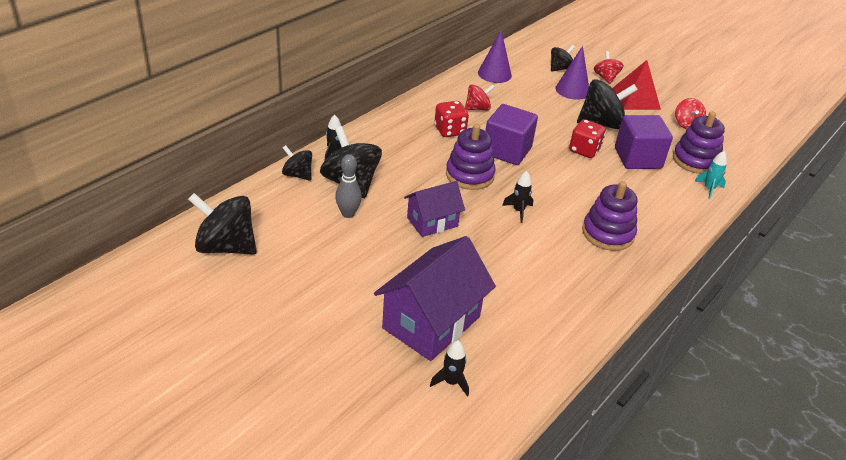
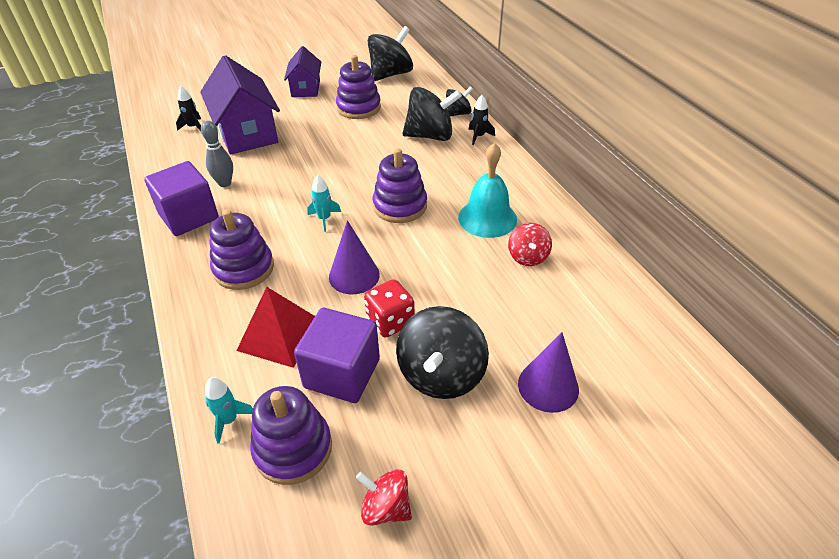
camera: 120 degrees right, 5 degrees up
(323, 249) = (358, 108): none -> purple stacking toy
(348, 214) = (390, 126): grey bowling pin -> grey bowling pin (225, 183)
(432, 222) = (349, 163): purple house -> purple house (305, 88)
(450, 130) = (487, 218): red dice -> turquoise bell
(494, 74) = (617, 308): purple cone -> purple cone (354, 275)
(507, 151) = (427, 249): purple cube -> purple cube (189, 216)
(518, 211) = (324, 219): black rocket -> turquoise rocket
(560, 68) = (624, 404): black spinning top -> none
(605, 78) = (579, 463): red spinning top -> none
(635, 99) = (494, 472): red pyramid -> red pyramid (280, 335)

